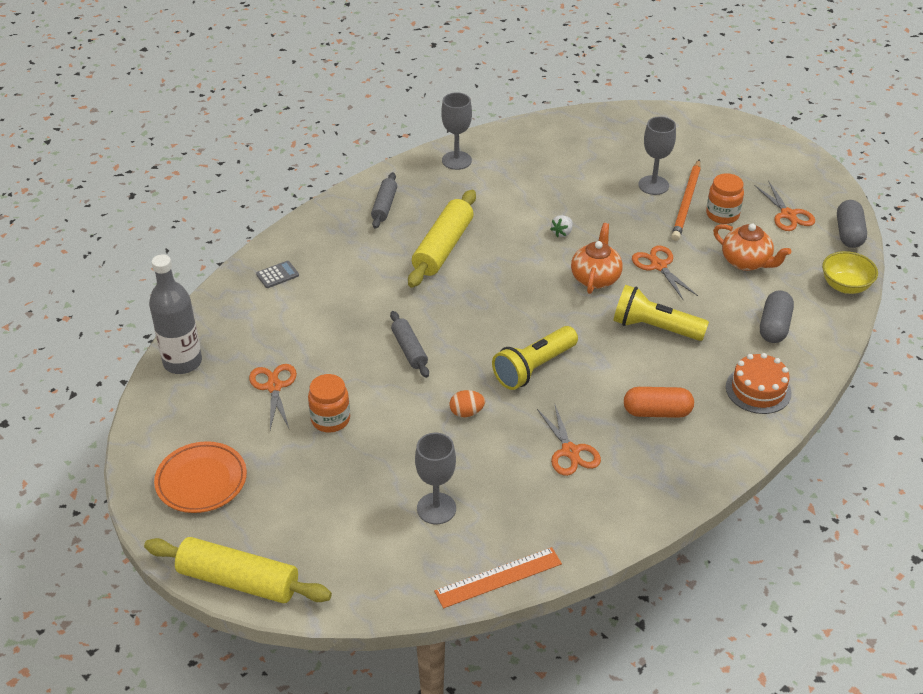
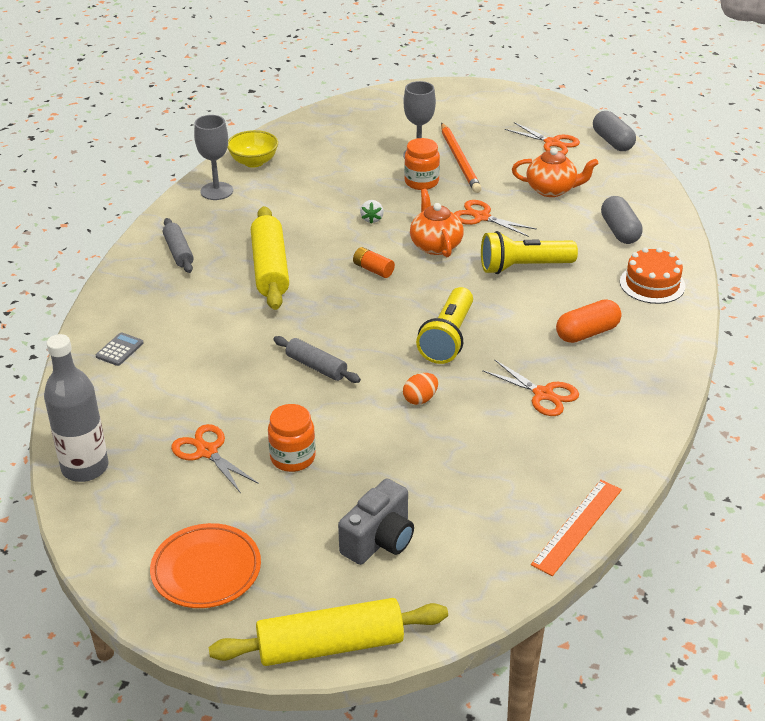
camera: 30 degrees left, 5 degrees down
(339, 516) = (379, 540): none -> grey camera
(436, 508) = (467, 493): grey goblet -> none
(524, 281) = (373, 270): none -> orange battery
(722, 215) = (498, 160): orange jar -> orange jar (421, 182)
(845, 286) = (646, 181): yellow bowl -> yellow bowl (254, 162)

